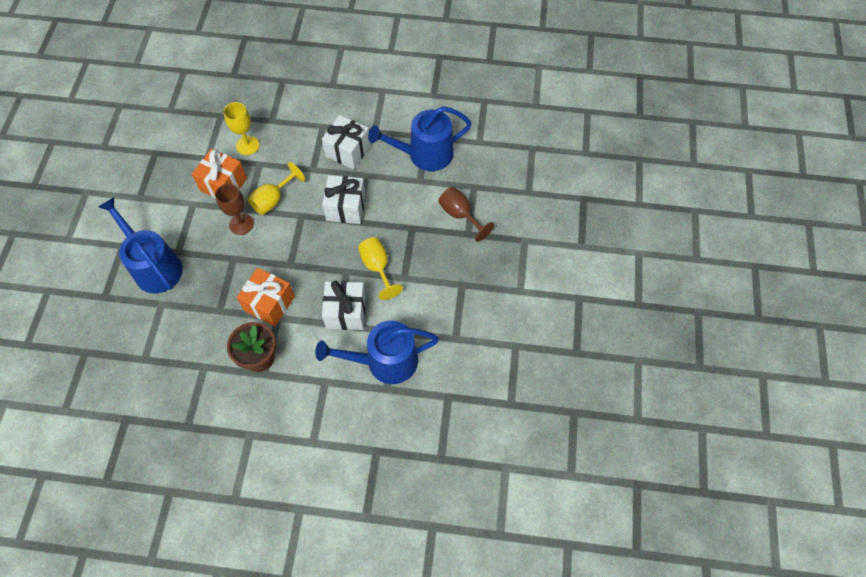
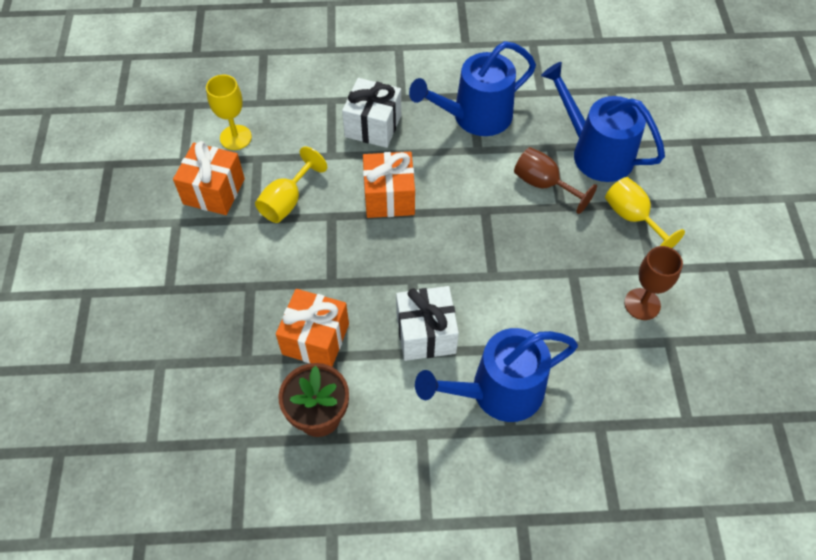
camera: 10 degrees left, 5 degrees down
(154, 266) = (139, 314): blue watering can -> blue watering can (596, 152)
(241, 224) = (251, 239): brown goblet -> brown goblet (642, 304)
(346, 207) = (389, 197): white gift -> orange gift
(377, 267) = (453, 267): yellow goblet -> yellow goblet (632, 218)

